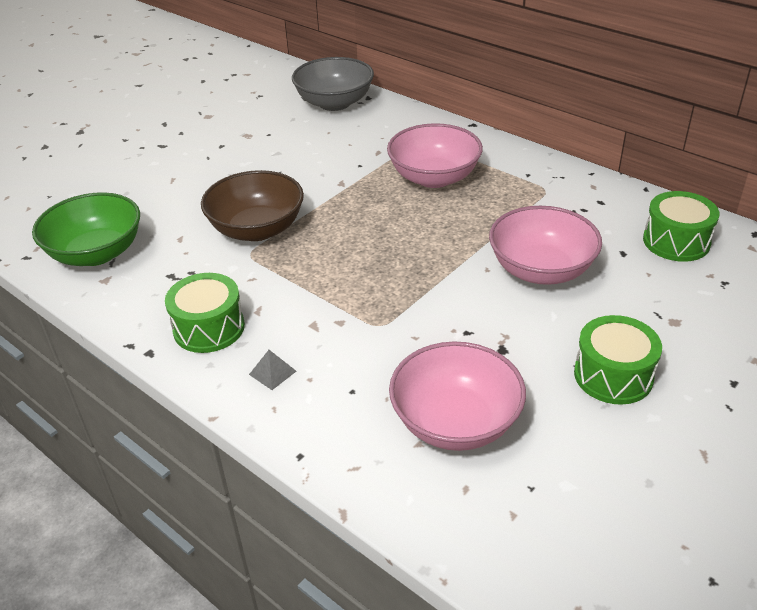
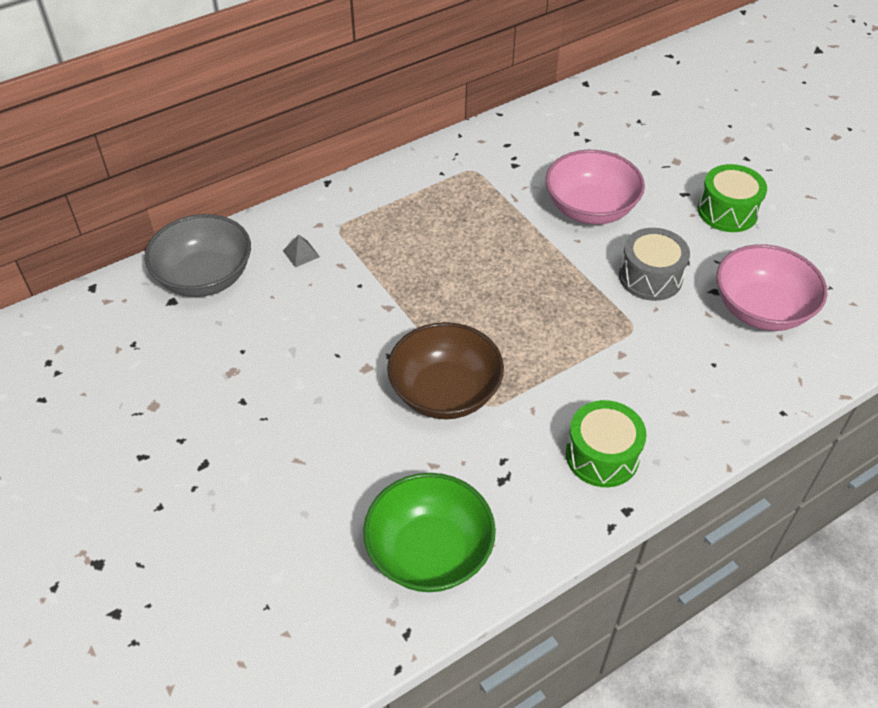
camera: 75 degrees left, 10 degrees up
(272, 372) = (679, 415): grey pyramid -> grey pyramid (301, 253)
(434, 177) = (414, 235): pink bowl -> none
(461, 327) = (650, 277): none -> grey drum
(676, 241) = (580, 125): green drum -> none

